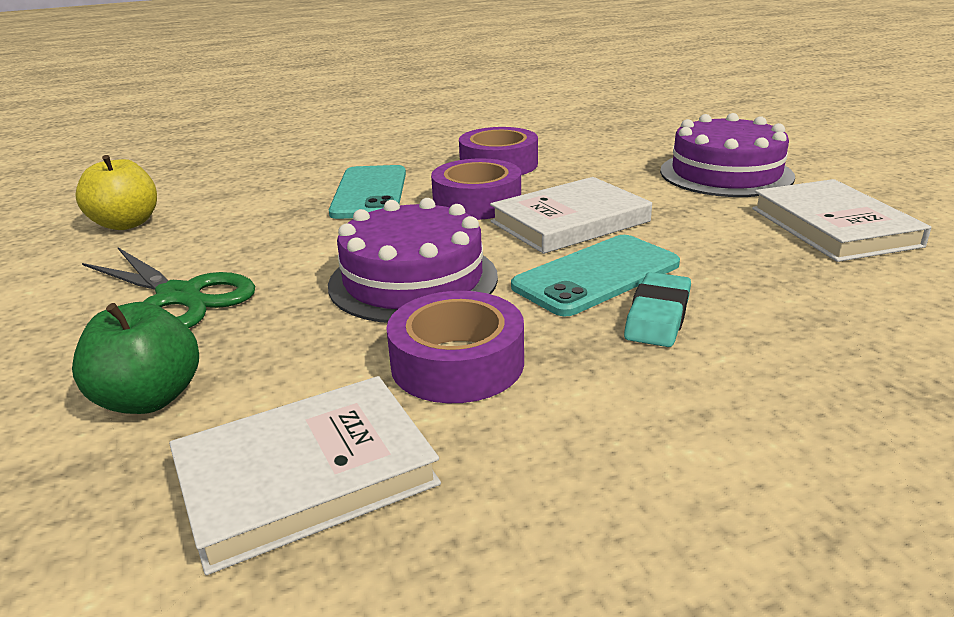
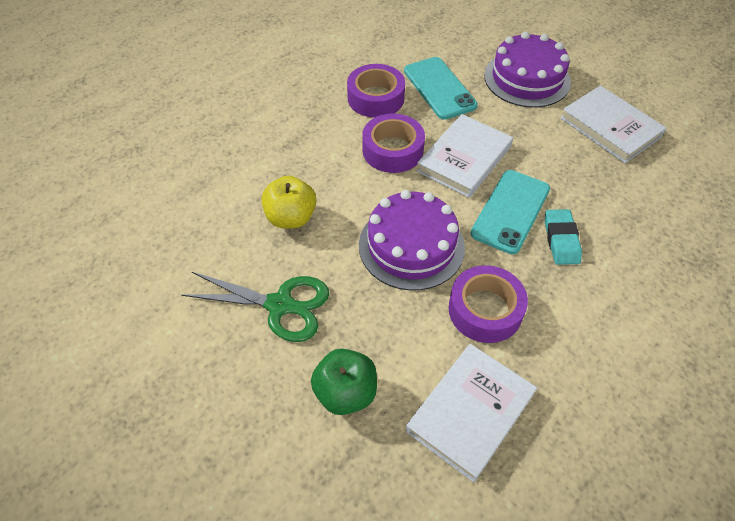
camera: 25 degrees left, 25 degrees up
(126, 224) = (162, 240): yellow apple -> yellow apple (291, 218)
(370, 193) = (311, 156): turquoise phone -> turquoise phone (439, 88)

